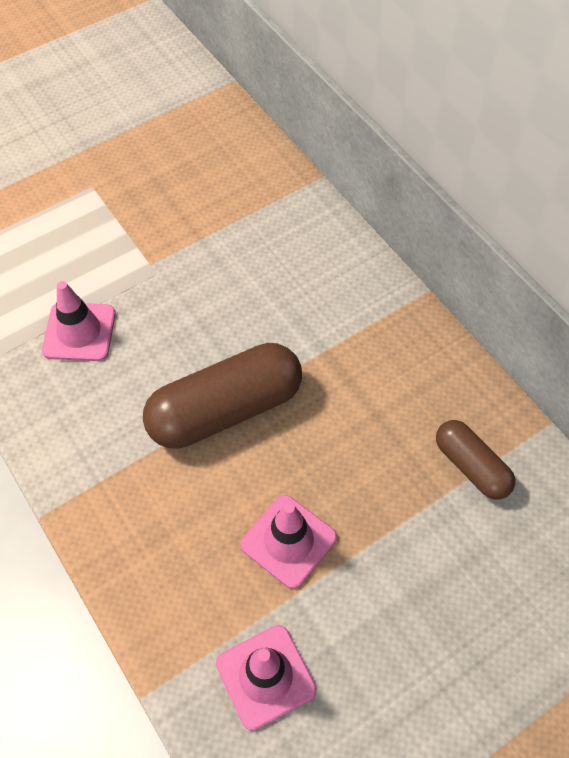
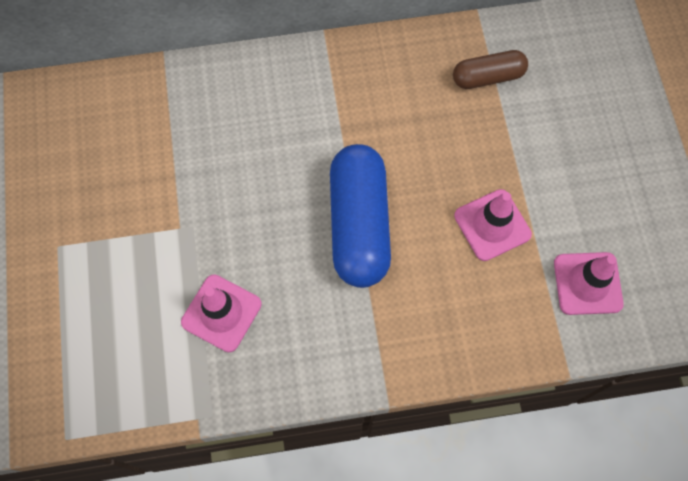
camera: 65 degrees left, 10 degrees up
(225, 409) = (359, 224): brown capsule -> blue capsule

